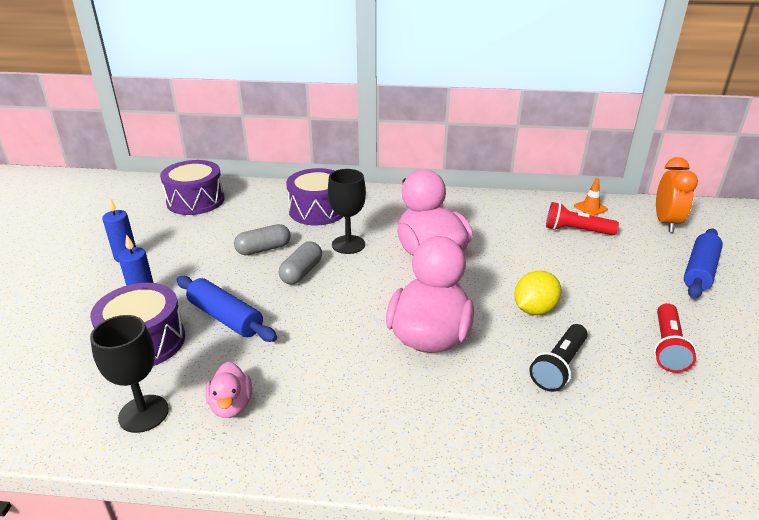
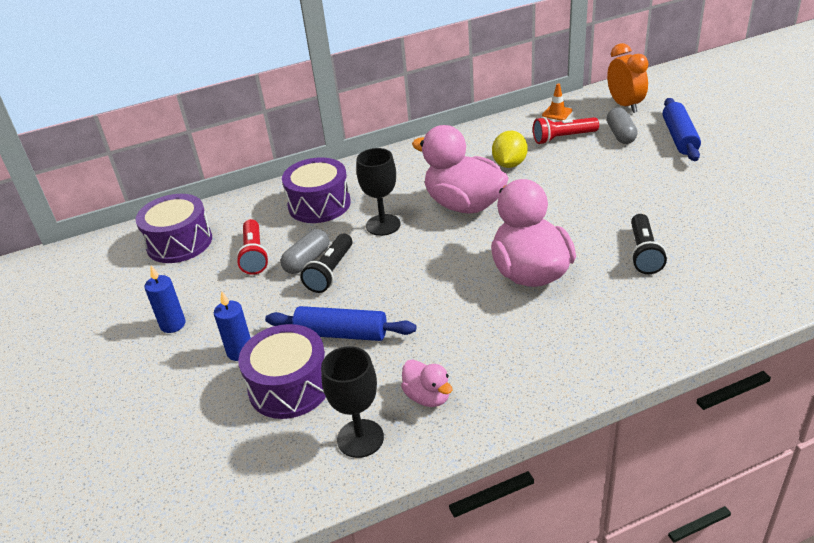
camera: 25 degrees left, 5 degrees up
(270, 265) = (330, 272): none -> black flashlight
(301, 272) = (367, 266): grey capsule -> grey capsule (620, 134)
(534, 309) = (588, 217): yellow lemon -> yellow lemon (509, 164)
(667, 347) = (703, 206): red flashlight -> red flashlight (254, 255)

